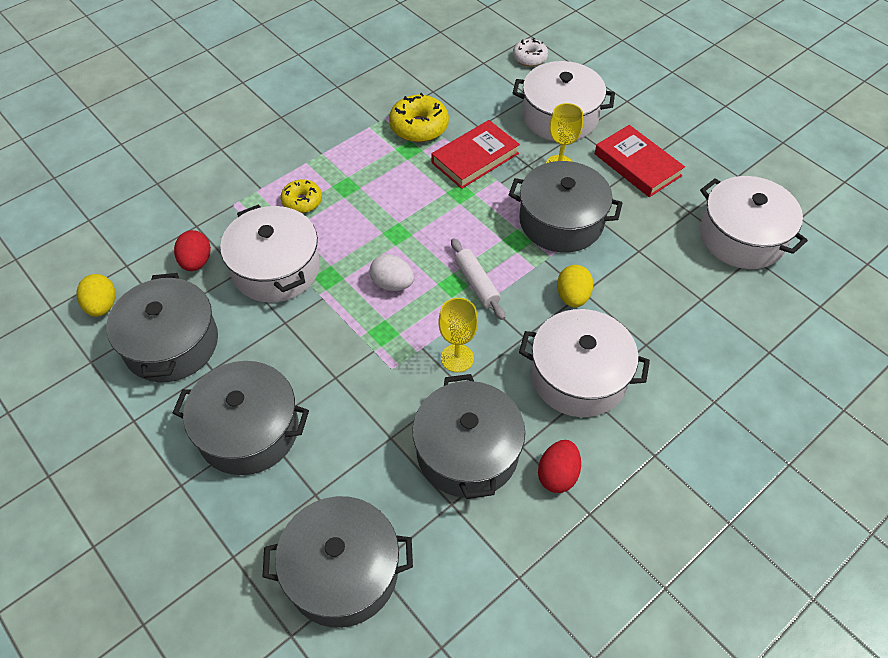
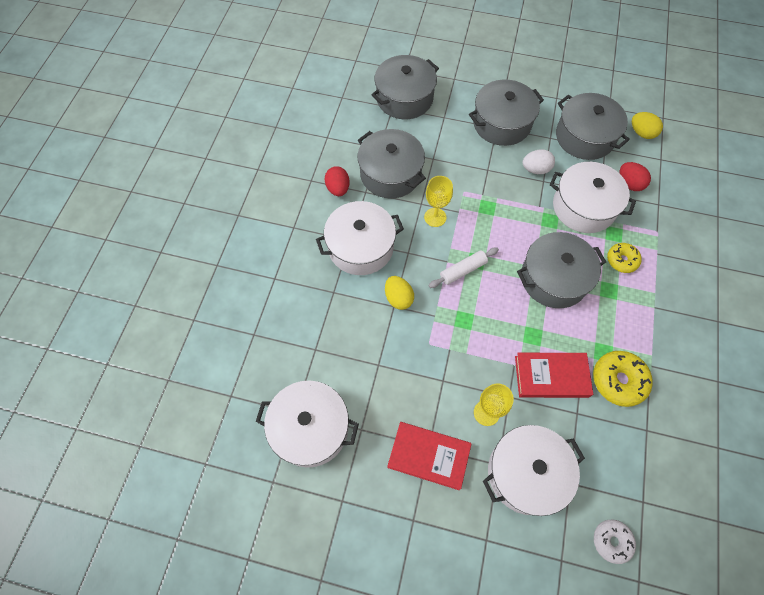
camera: 145 degrees right, 10 degrees up
(392, 284) = (510, 239): white egg -> white egg (535, 169)
(475, 158) = (551, 376): red book -> red book turned 75 degrees clockwise
(477, 283) = (463, 270): white rolling pin -> white rolling pin turned 60 degrees counterclockwise
(561, 221) = (447, 356): grey pot -> grey pot (553, 278)

